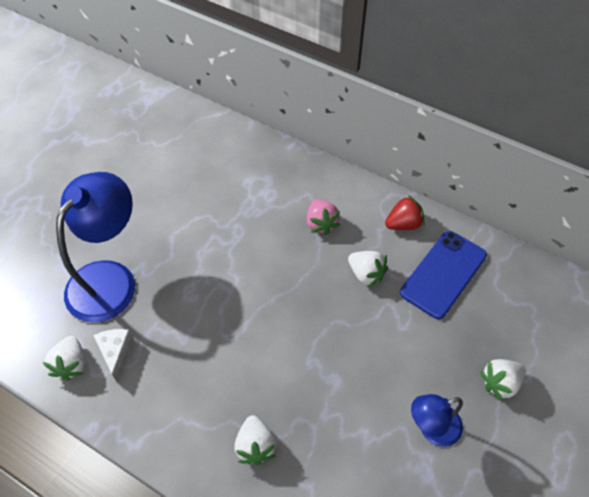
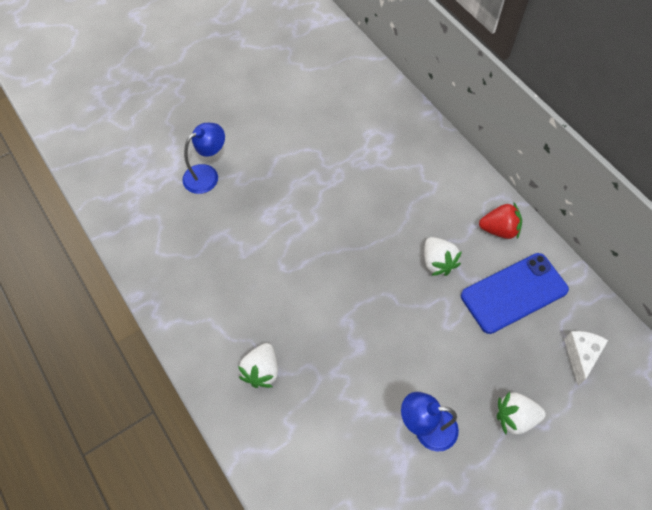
camera: 25 degrees right, 5 degrees up
(71, 364) = (144, 236): white strawberry -> none
(109, 278) = (207, 175): blue lamp -> blue lamp, size x0.54
(116, 354) = (183, 242): white cheese -> white cheese (580, 356)
(321, 223) = (418, 198): pink strawberry -> none

